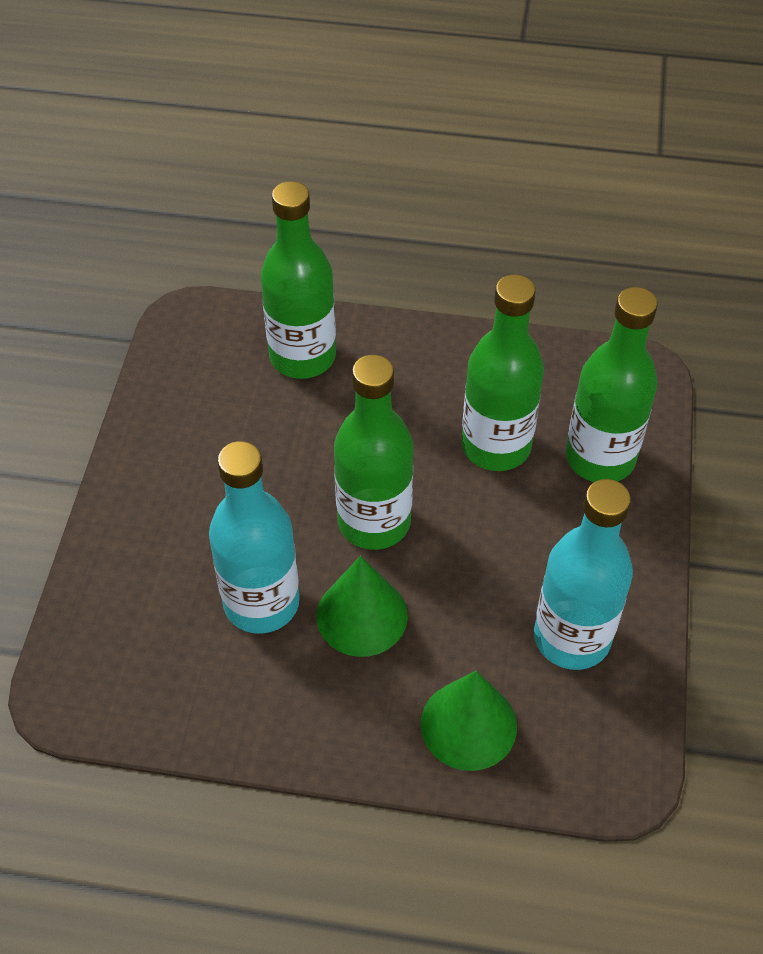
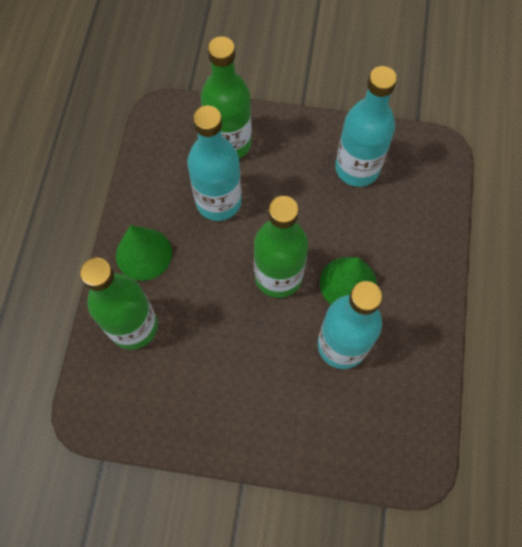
camera: 90 degrees left, 15 degrees up
(468, 725) = (416, 225): green cone -> green cone (143, 254)
(496, 446) = (218, 201): green bottle -> turquoise bottle

